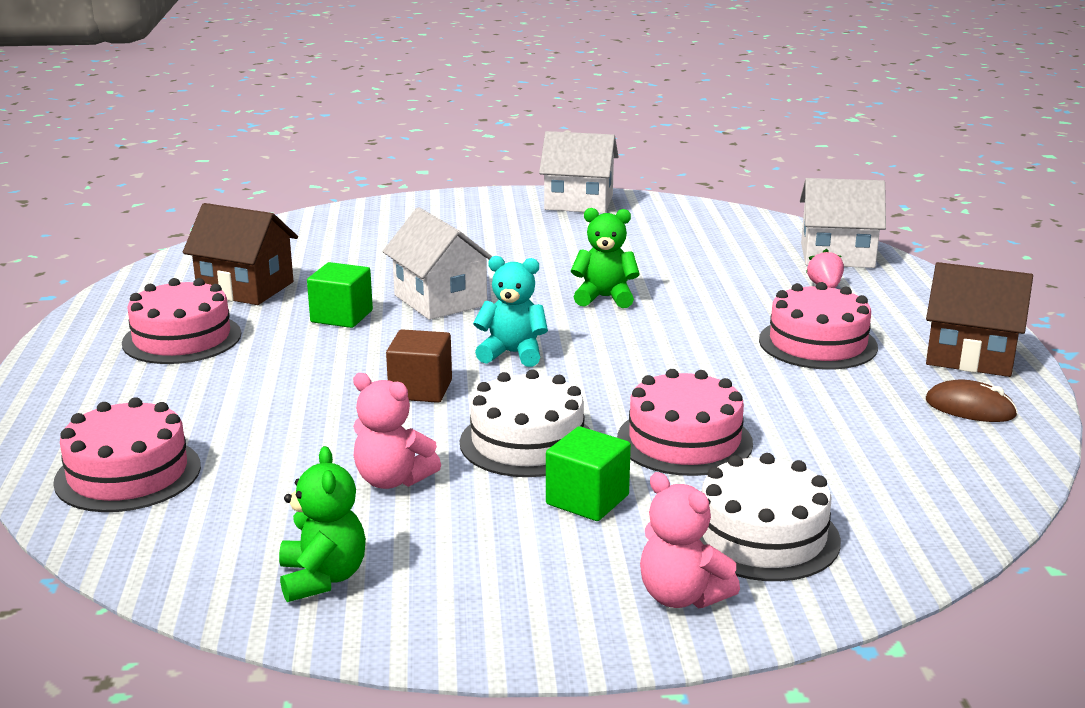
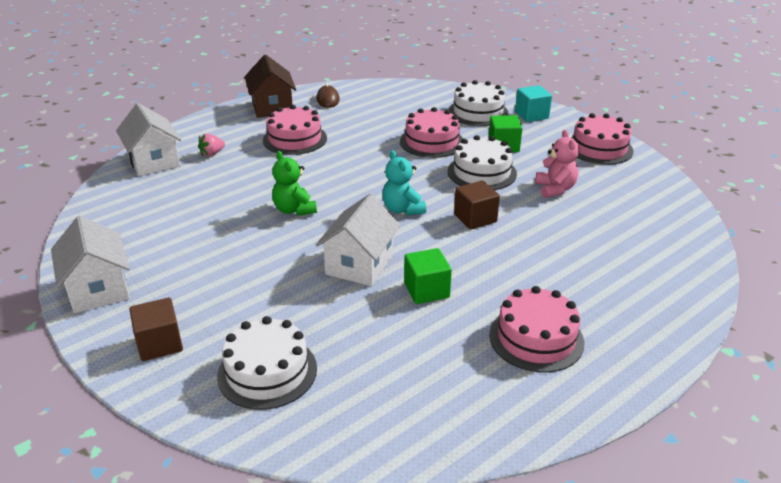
camera: 125 degrees left, 10 degrees up
(128, 474) = (661, 257): pink cake -> pink cake (599, 148)
(245, 288) = (434, 363): brown house -> none
(322, 578) = (629, 174): green teddy bear -> none
(359, 234) = (267, 371): none -> white cake
(461, 210) = (160, 344): none -> brown cube
(681, 596) = (531, 115): pink teddy bear -> turquoise cube

